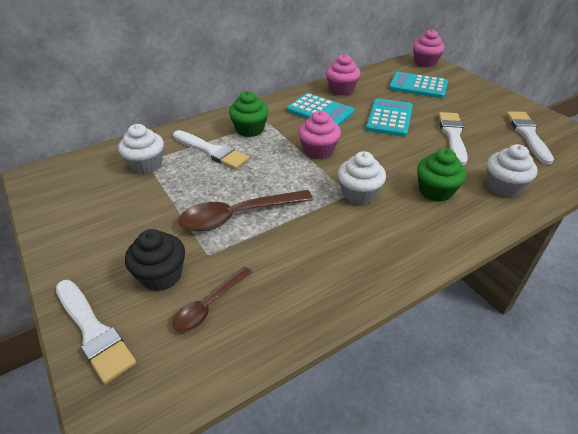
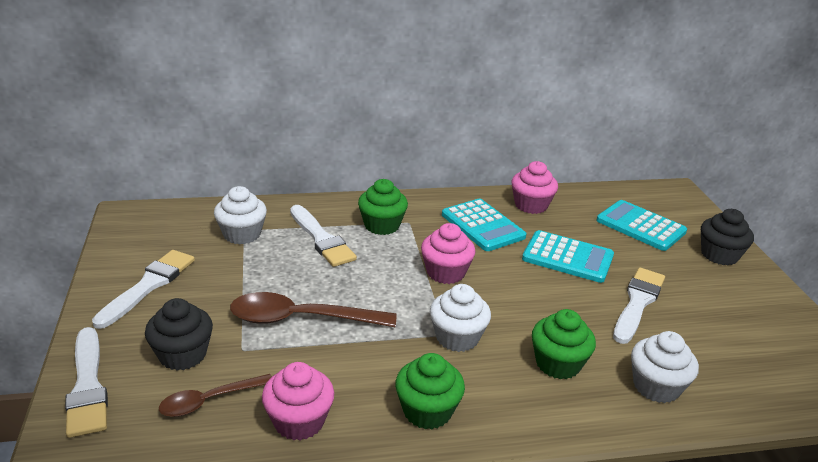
camera: 20 degrees right, 10 degrees down
(377, 254) = (427, 411): none -> green cupcake
(389, 118) = (567, 257): turquoise calculator -> turquoise calculator turned 75 degrees clockwise
(425, 62) = (676, 197): pink cupcake -> pink cupcake (299, 421)
(475, 92) = (719, 255): none -> black cupcake
(528, 135) = (751, 332): white brush -> white brush (148, 286)

